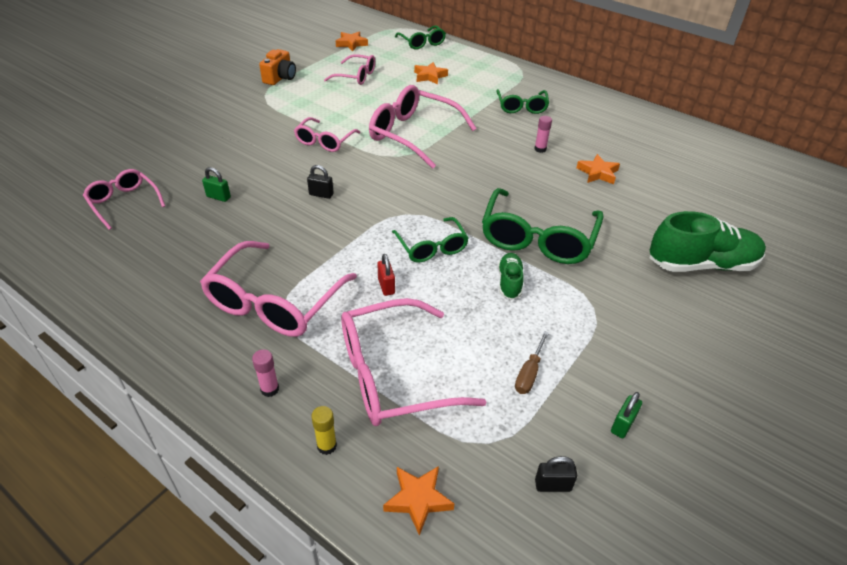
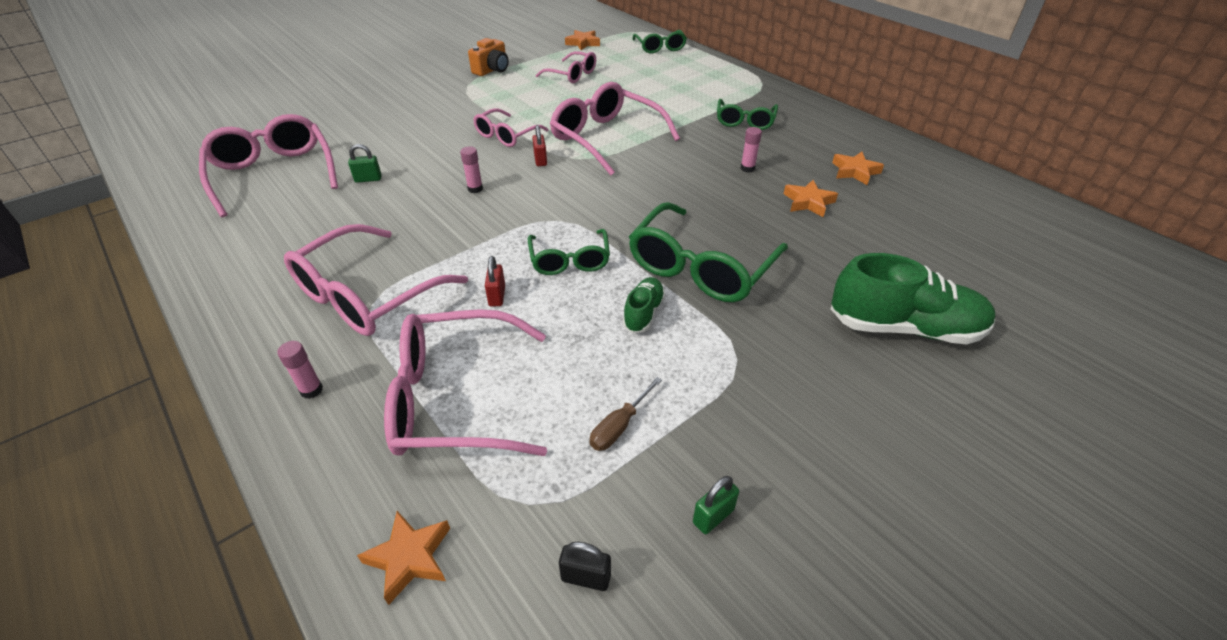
camera: 15 degrees right, 0 degrees up
(124, 202) = (273, 174): pink glasses -> pink glasses, size x1.71
(218, 197) = (368, 179): green padlock -> green padlock turned 45 degrees counterclockwise
(321, 194) = (475, 189): black padlock -> pink glue stick
(327, 446) = (338, 468): yellow glue stick -> none
(366, 161) = (540, 160): none -> red padlock
(430, 76) = (653, 81): orange star -> orange star (855, 171)

